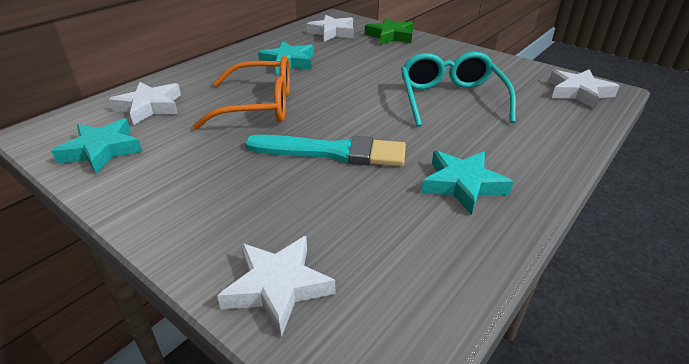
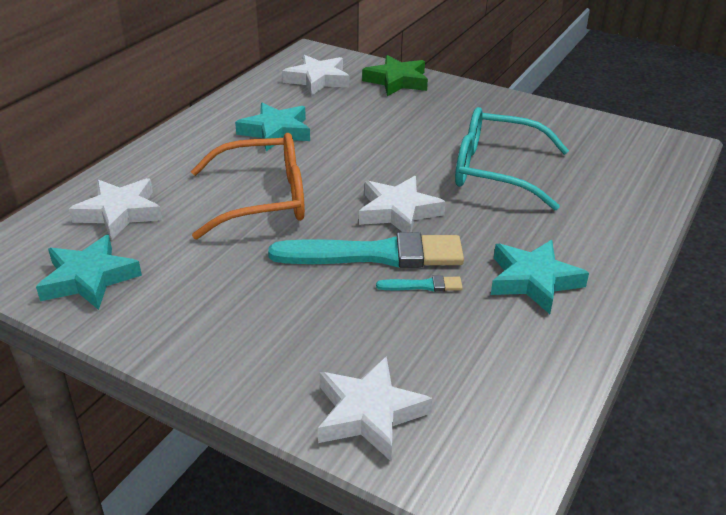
camera: 10 degrees left, 0 degrees up
(364, 180) = (423, 285): none -> turquoise brush
(450, 99) = (495, 171): turquoise glasses -> turquoise glasses turned 60 degrees counterclockwise
(578, 92) = (643, 150): white star -> white star (398, 212)

